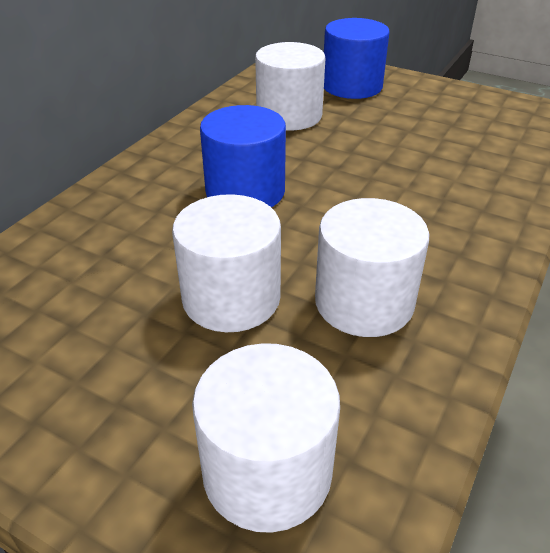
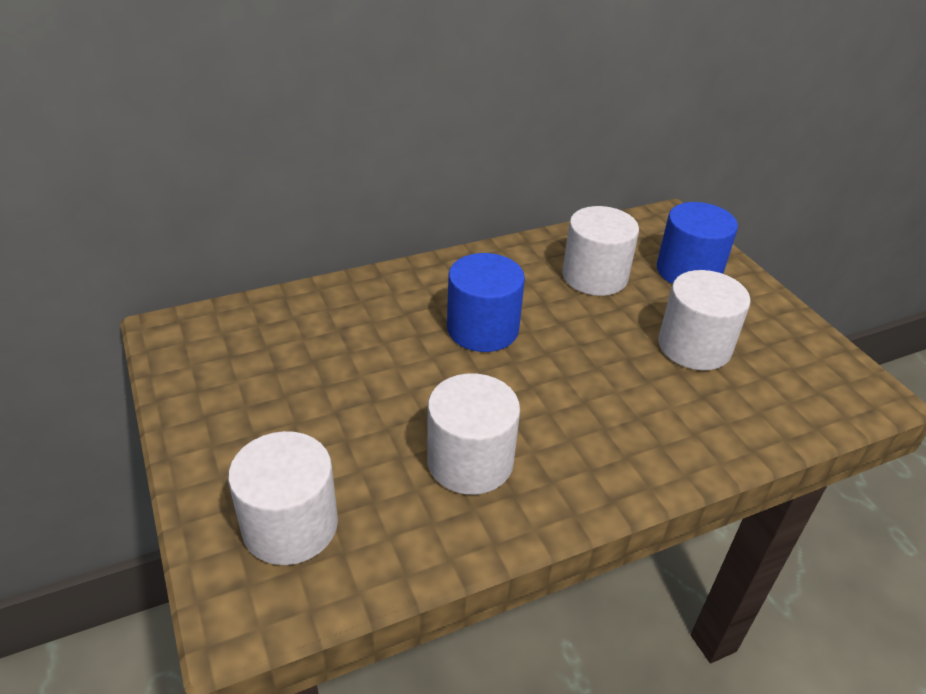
camera: 35 degrees right, 0 degrees up
(231, 298) = (385, 405): white cylinder -> white cylinder (694, 346)

